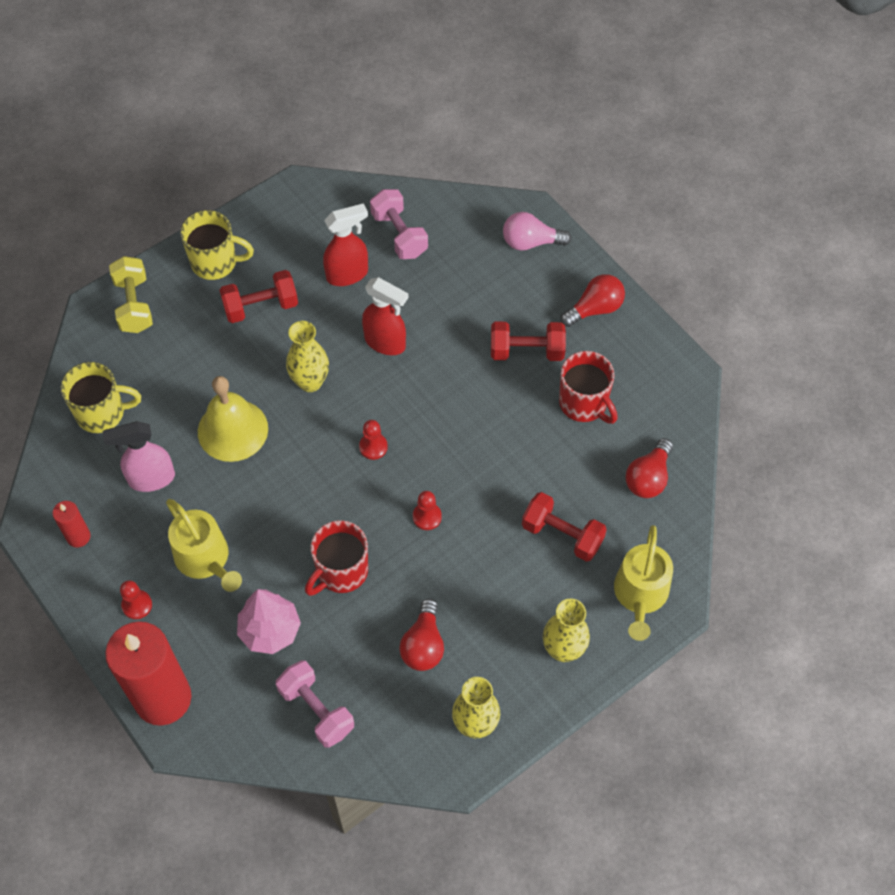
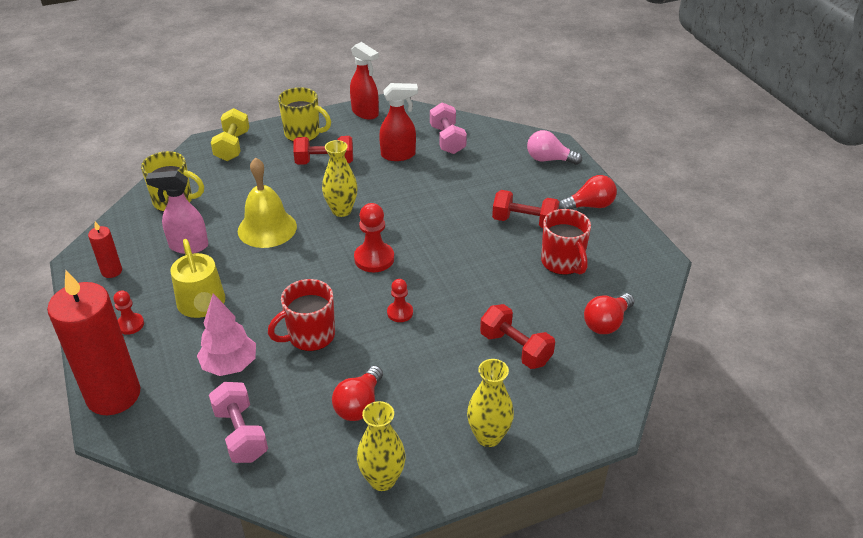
camera: 15 degrees right, 20 degrees down
(373, 447) = (374, 258): red pawn -> red pawn, size x1.64
(385, 342) = (411, 198): red spray bottle -> red spray bottle (365, 113)
(640, 595) = (576, 408): yellow watering can -> none

